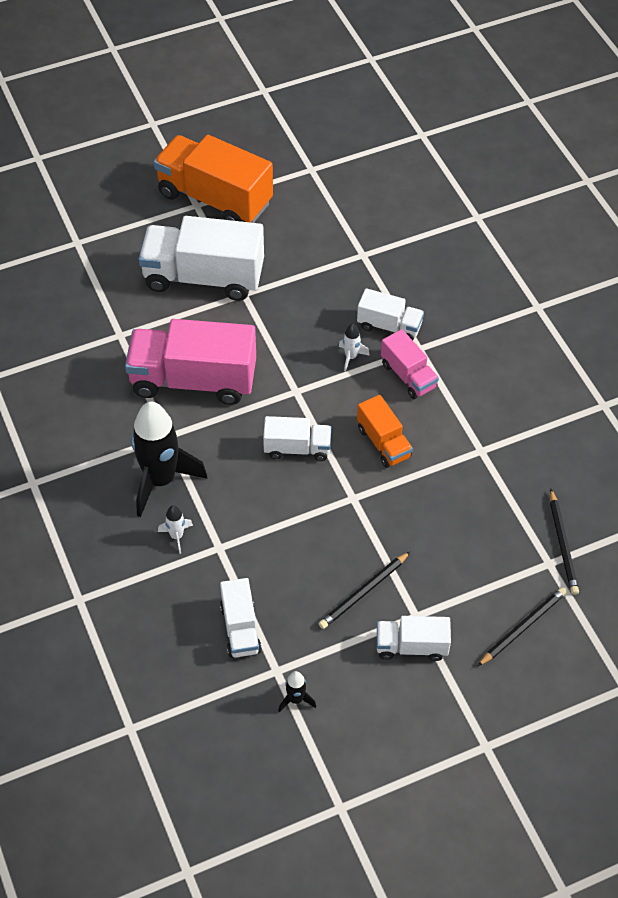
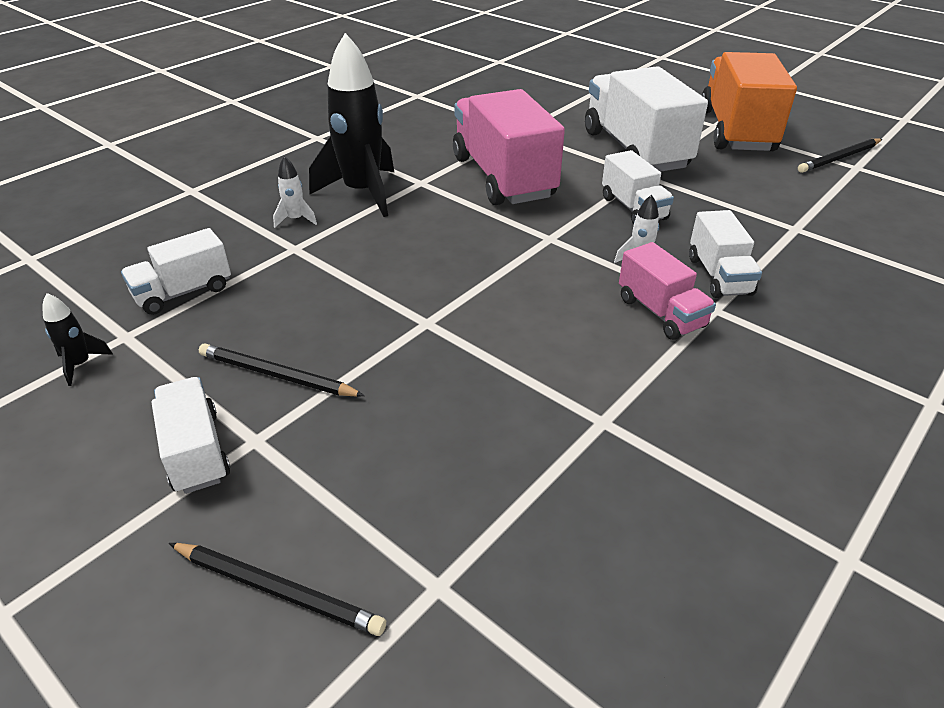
camera: 65 degrees right, 15 degrees down
(297, 448) = (469, 261): white truck -> white truck (633, 208)
(383, 443) = (534, 323): orange truck -> none
(408, 376) = (660, 313): pink truck -> pink truck turned 60 degrees counterclockwise
(563, 544) = (492, 595): black pencil -> black pencil (839, 158)

